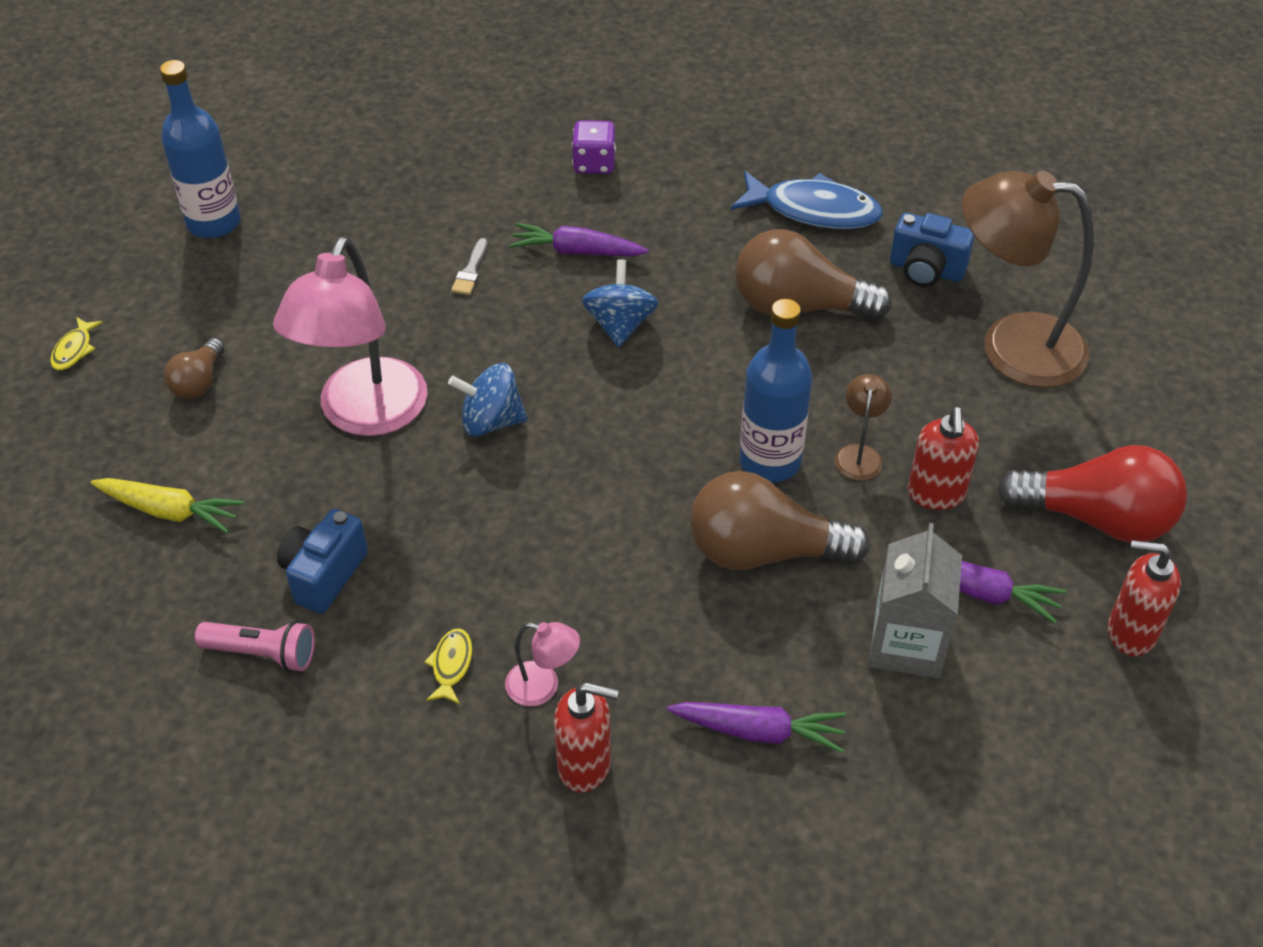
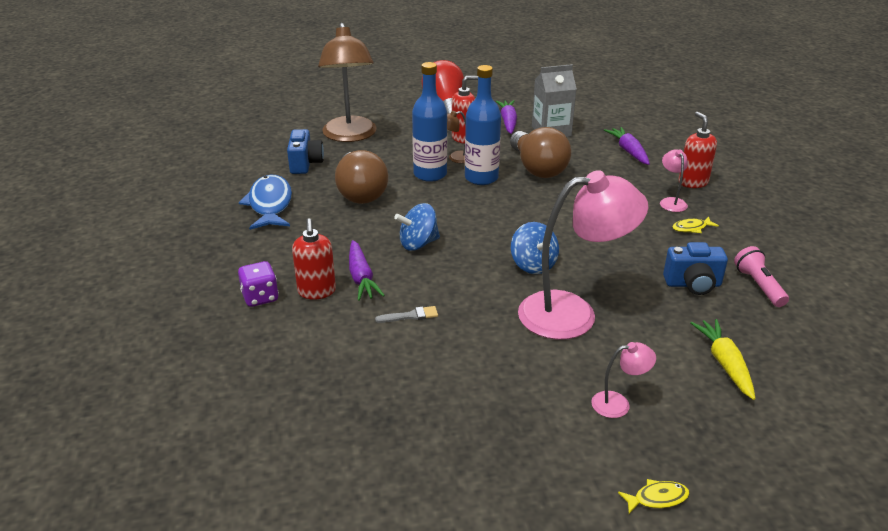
camera: 115 degrees left, 15 degrees down
(199, 382) = (618, 403): brown light bulb -> pink lamp
(214, 223) = (449, 485): blue bottle -> blue bottle (430, 174)
(1130, 632) = (498, 95): red soap dispenser -> red soap dispenser (317, 291)

